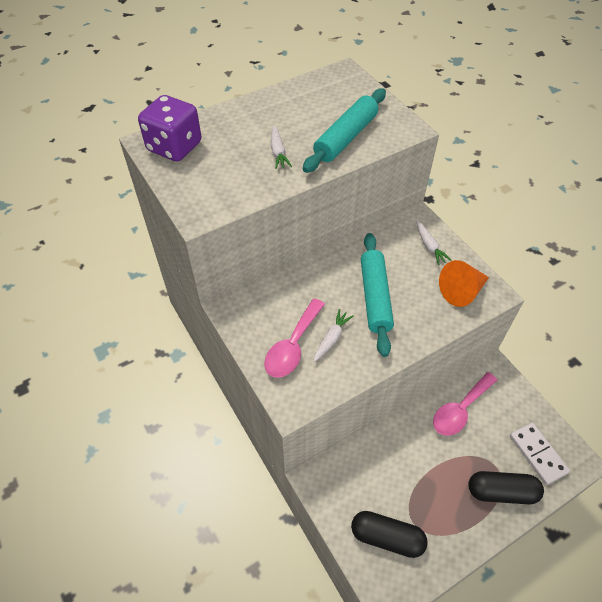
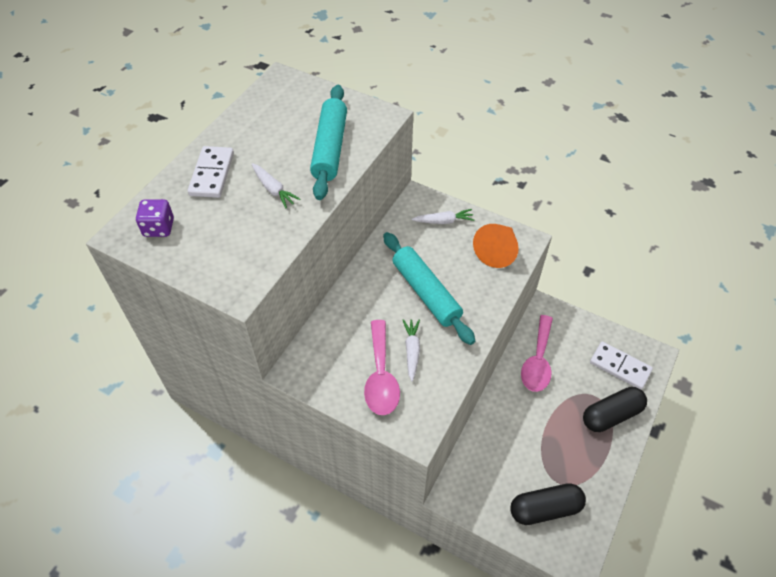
camera: 30 degrees left, 0 degrees up
(174, 147) = (159, 228): purple dice -> purple dice, size x0.56
(240, 123) = (212, 174): none -> white domino
(429, 246) = (443, 221): white carrot -> white carrot turned 45 degrees counterclockwise

